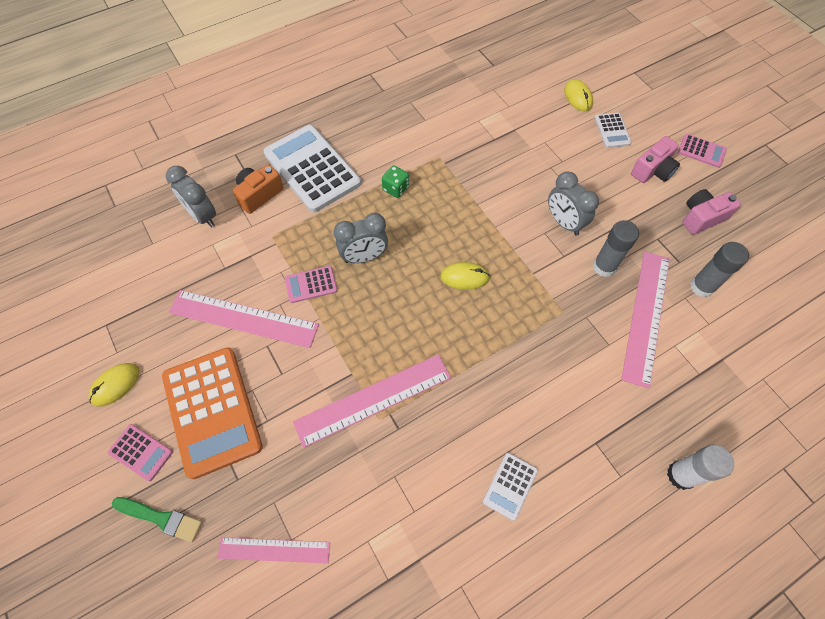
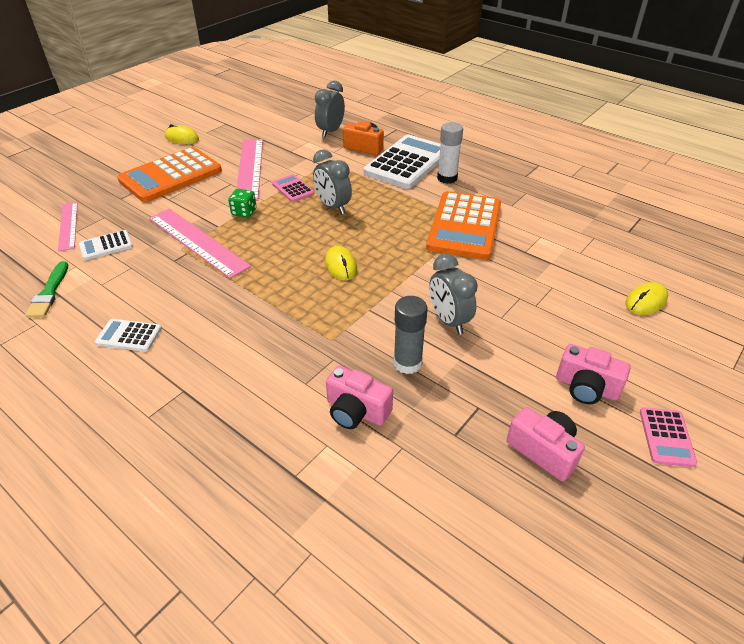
camera: 70 degrees right, 20 degrees down
(141, 452) = (135, 159): pink calculator -> none
(161, 518) = (90, 178): green brush -> green brush (49, 293)
(395, 188) = (416, 207): green dice -> green dice (244, 212)
(442, 164) = (464, 226): none -> orange calculator
(564, 222) = (449, 321): grey clock -> grey clock turned 60 degrees counterclockwise
(612, 130) = (620, 339): white calculator -> white calculator (106, 246)
(646, 316) = (356, 411): pink ruler -> pink camera
(681, 475) = (156, 471): white glue stick -> white glue stick (447, 178)
(702, 287) = (428, 463): grey glue stick -> none

